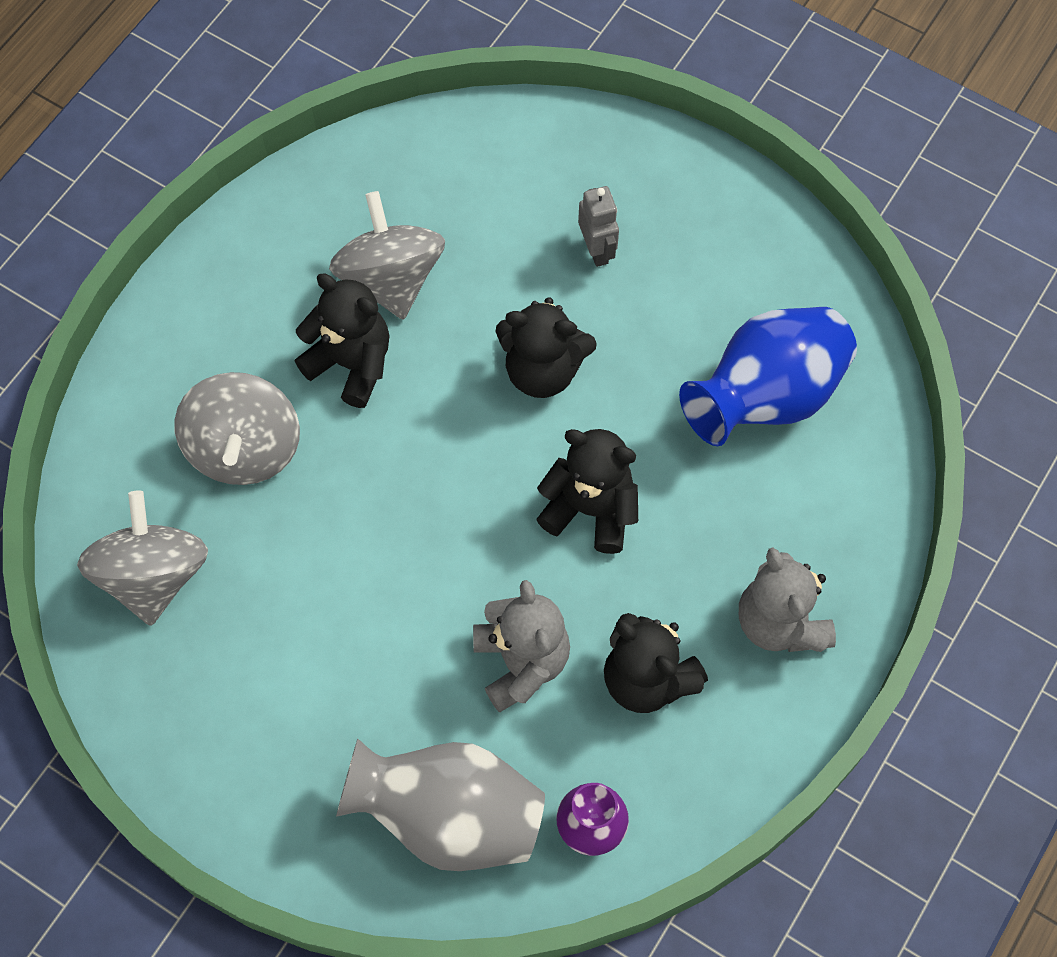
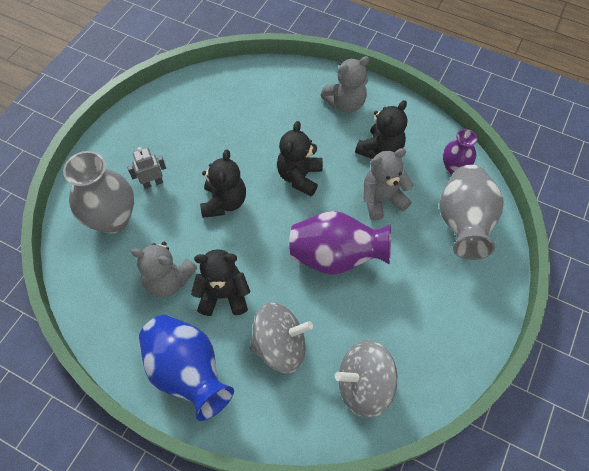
camera: 95 degrees left, 5 degrees down
(351, 364) = (223, 295): black teddy bear -> black teddy bear turned 60 degrees clockwise
(391, 279) = (169, 280): grey spinning top -> grey teddy bear
(403, 558) = (336, 256): none -> purple vase
(524, 189) = (113, 219): none -> grey vase
(766, 396) = (235, 111): blue vase -> blue vase (188, 372)

